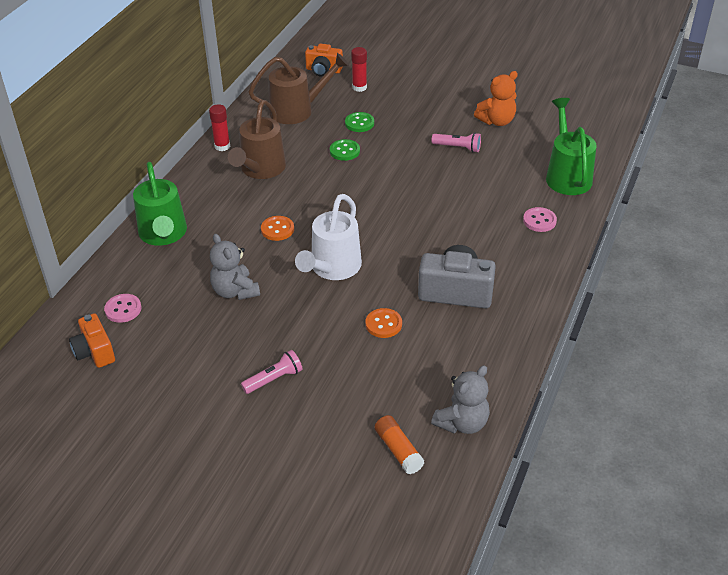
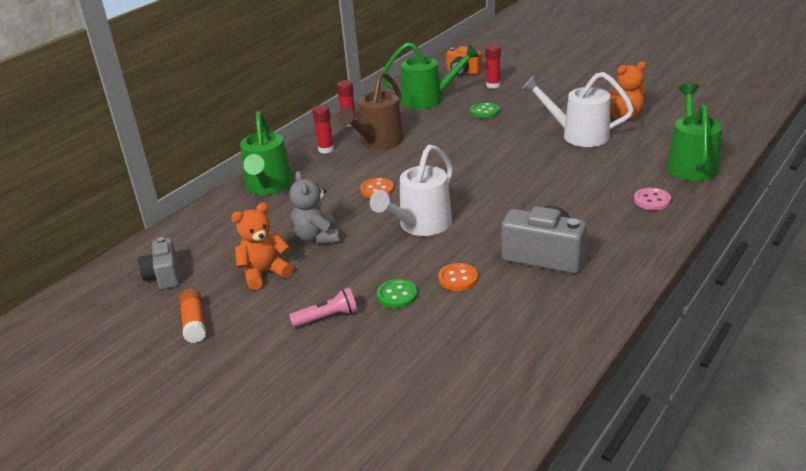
camera: 15 degrees right, 10 degrees down
(94, 352) = (164, 276): orange camera -> grey camera
(123, 309) = (205, 243): pink button -> none
(196, 338) = (264, 273): none -> orange teddy bear
(209, 183) = (326, 149): none -> red glue stick
(298, 110) = (429, 100): brown watering can -> green watering can
(344, 151) = (463, 132): green button -> green button (397, 295)
(398, 450) = (438, 401): orange glue stick -> orange glue stick (194, 323)
(457, 147) = (578, 135): pink flashlight -> white watering can
(462, 423) = (519, 382): grey teddy bear -> none

